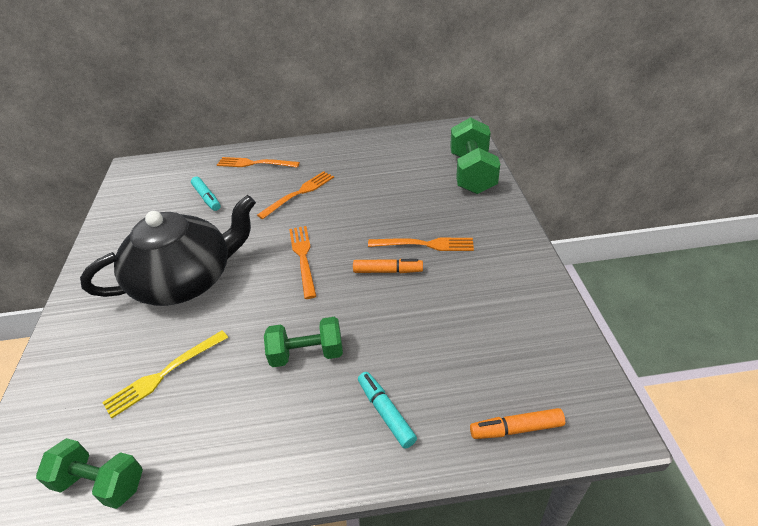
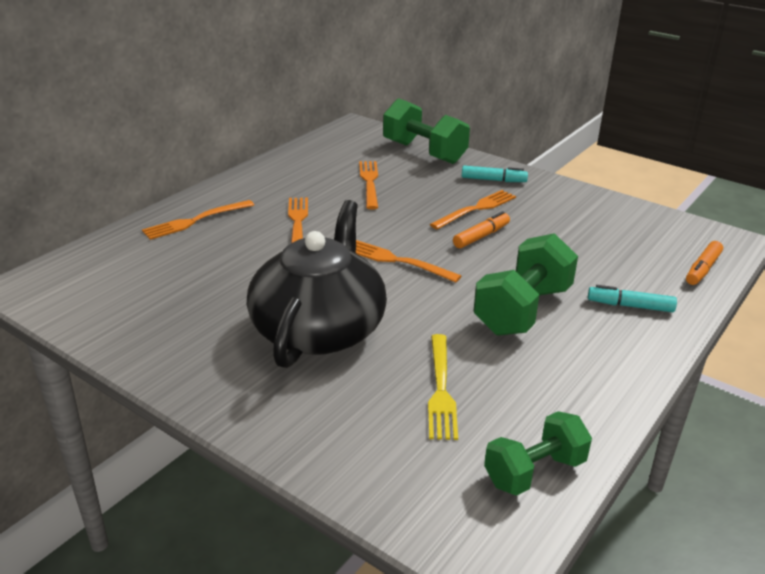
camera: 50 degrees left, 10 degrees down
(207, 198) = (200, 267): turquoise marker -> turquoise marker (493, 180)
(307, 354) = (522, 310): green dumbbell -> green dumbbell, size x1.51
(391, 182) = (369, 182): none -> orange fork

